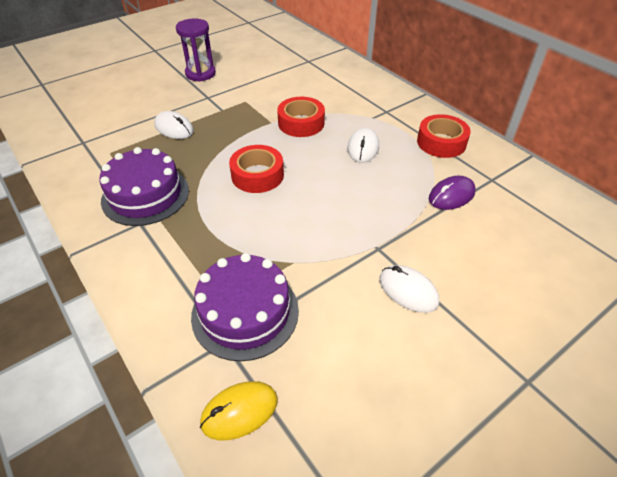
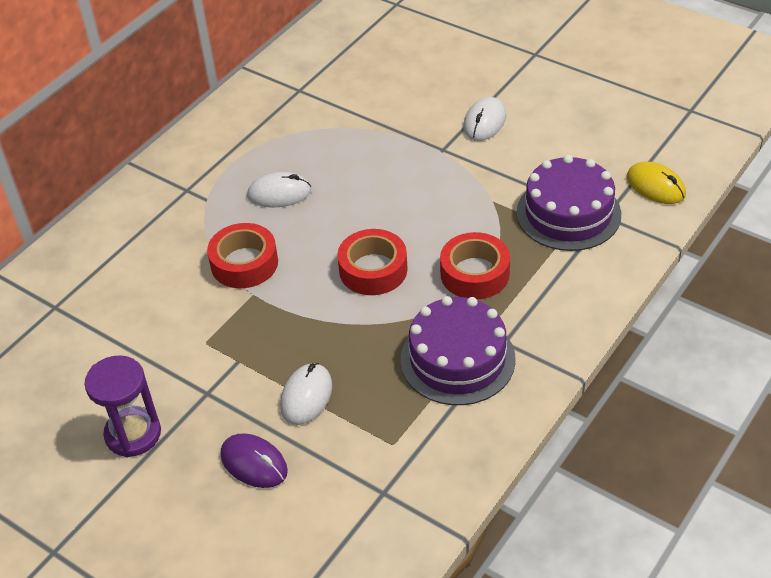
camera: 105 degrees left, 0 degrees up
(441, 142) = (243, 133): red tape -> red tape (475, 273)
(451, 195) = (339, 113): purple mouse -> purple mouse (254, 463)

